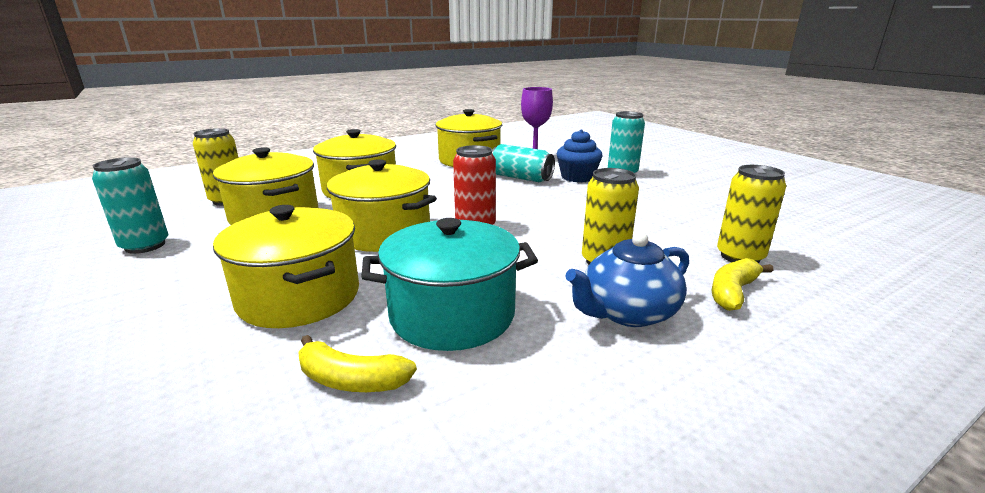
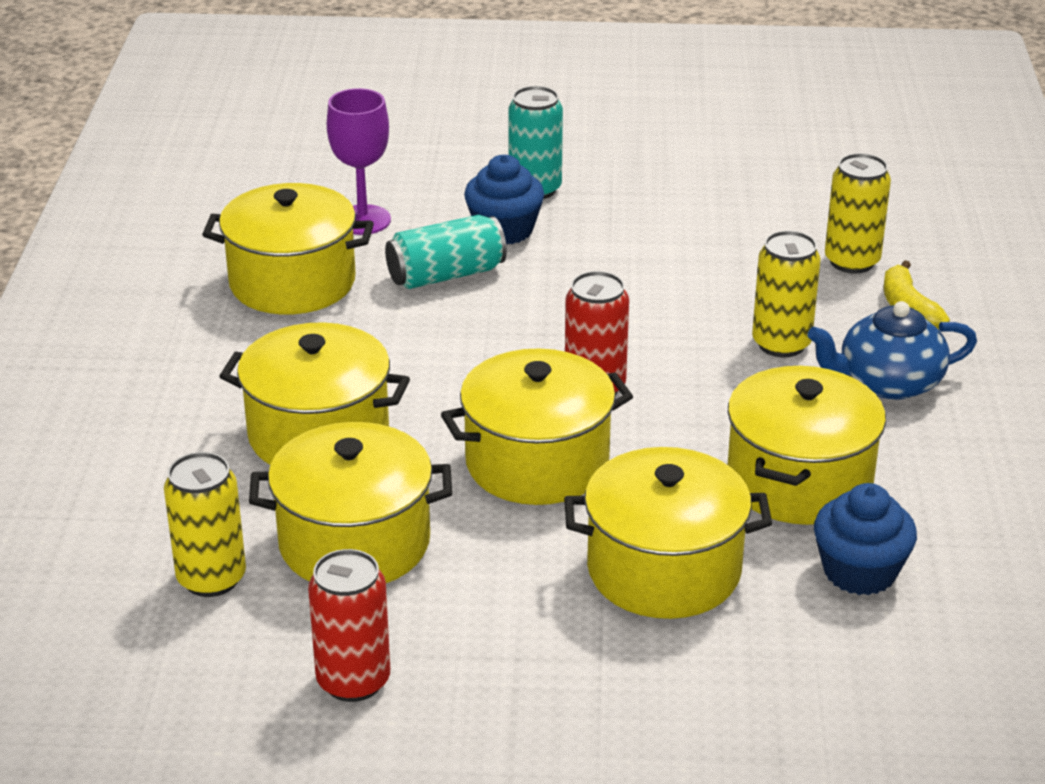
camera: 55 degrees left, 10 degrees up
(145, 246) = (353, 681): turquoise can -> red can
(351, 380) = (859, 571): yellow banana -> blue cupcake
(452, 314) = (799, 481): turquoise pot -> yellow pot
(627, 313) = (888, 383): blue teapot -> blue teapot turned 75 degrees clockwise

